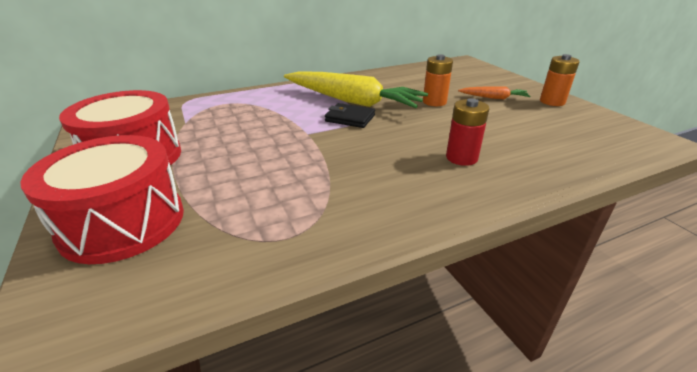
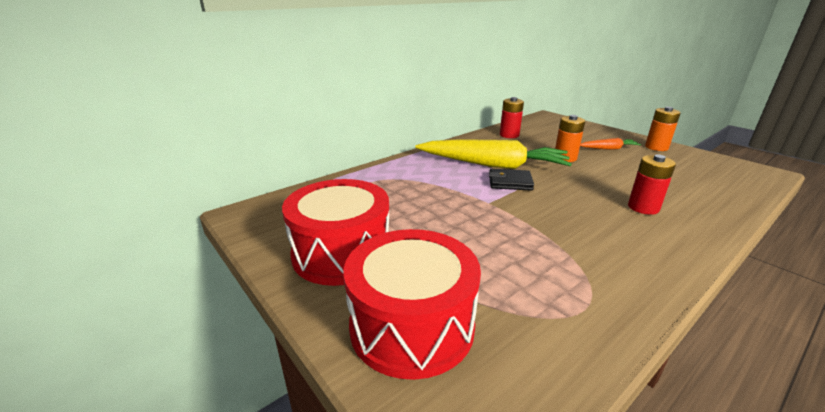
camera: 15 degrees left, 5 degrees down
(401, 75) = (509, 135): none -> red battery

